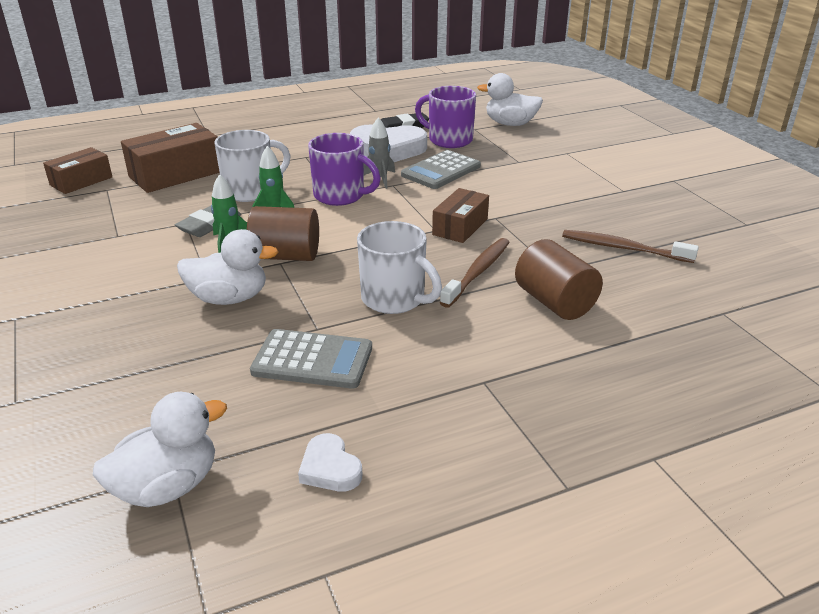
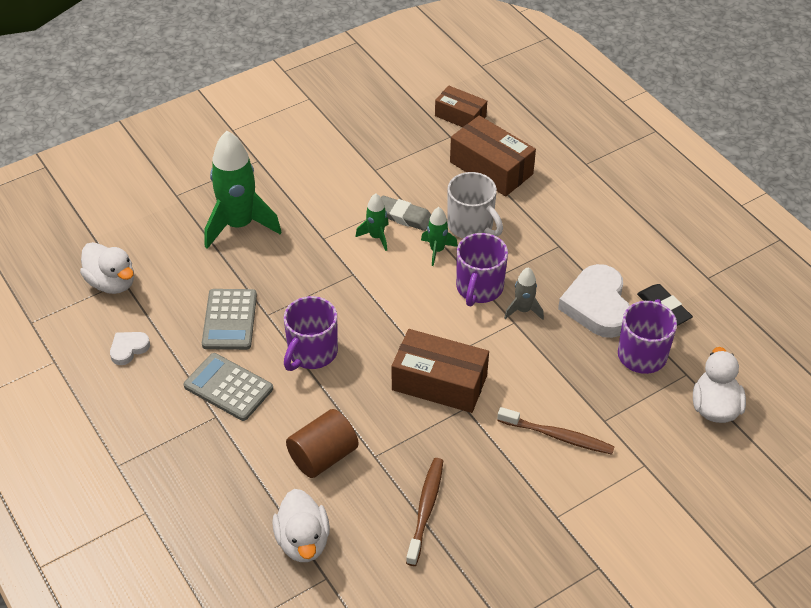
camera: 80 degrees right, 15 degrees up
(133, 341) = (239, 225): none -> green rocket
(229, 298) = (297, 258): white duck -> white duck (303, 541)
(286, 256) = (363, 275): brown cylinder -> none
(395, 299) = (311, 353): white mug -> purple mug
(441, 171) = (557, 356): grey calculator -> grey calculator (228, 387)
(460, 227) = (439, 382): brown box -> brown box, size x1.58
(477, 272) = (361, 401): brown toothbrush -> brown toothbrush (558, 436)

